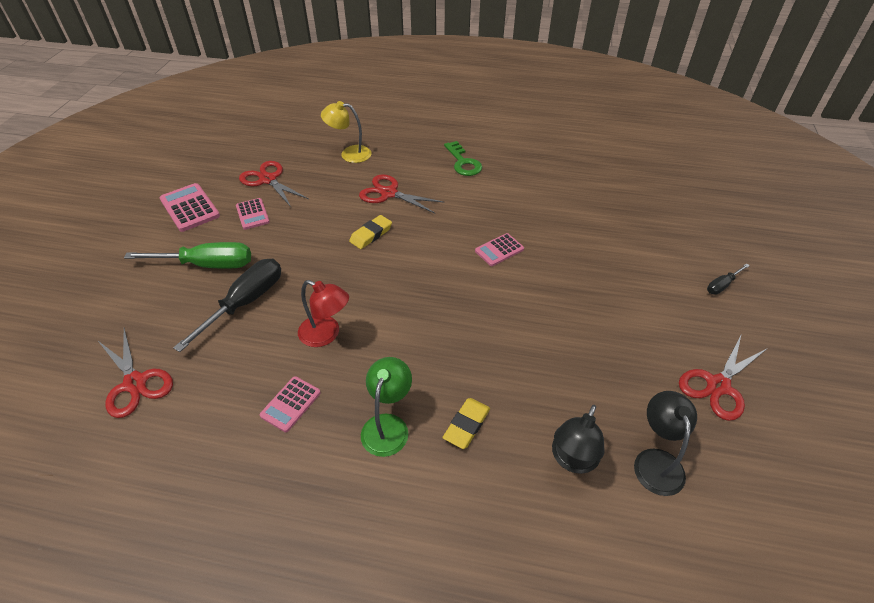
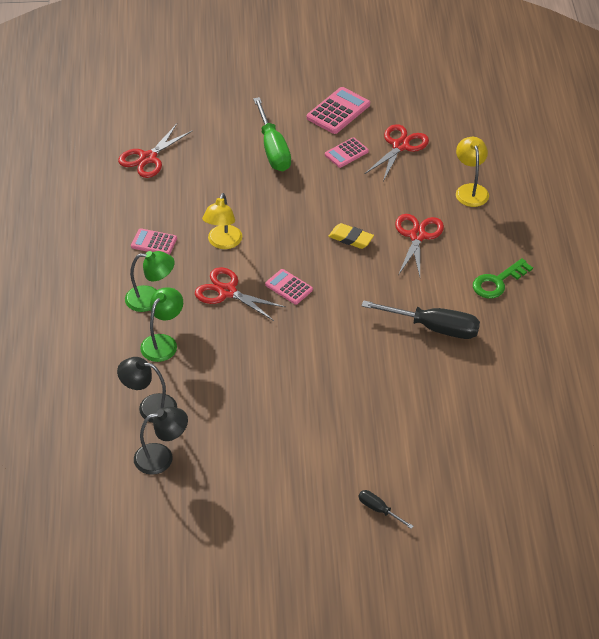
camera: 75 degrees right, 0 degrees up
(245, 303) = (239, 186): black screwdriver -> black screwdriver (434, 328)
(326, 334) = (223, 243): red lamp -> yellow lamp
(466, 425) = (163, 342): yellow eraser -> green lamp
(499, 250) = (365, 333): pink calculator -> pink calculator (289, 287)
(718, 385) = (247, 500): red scissors -> red scissors (227, 292)

